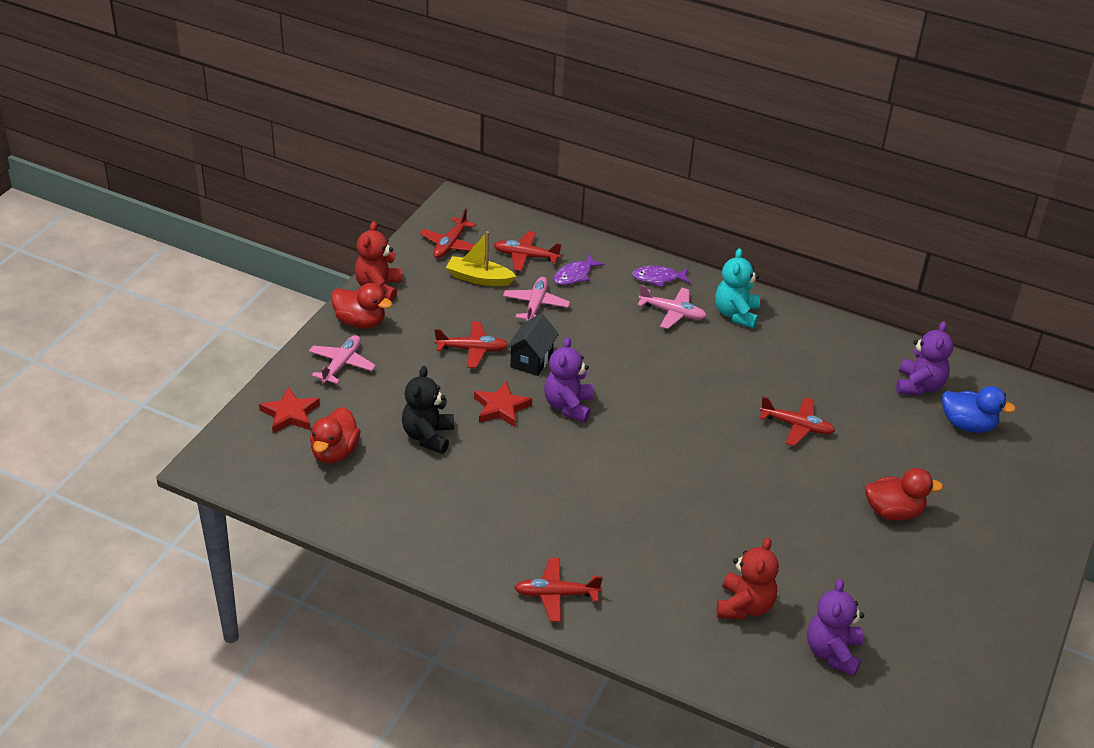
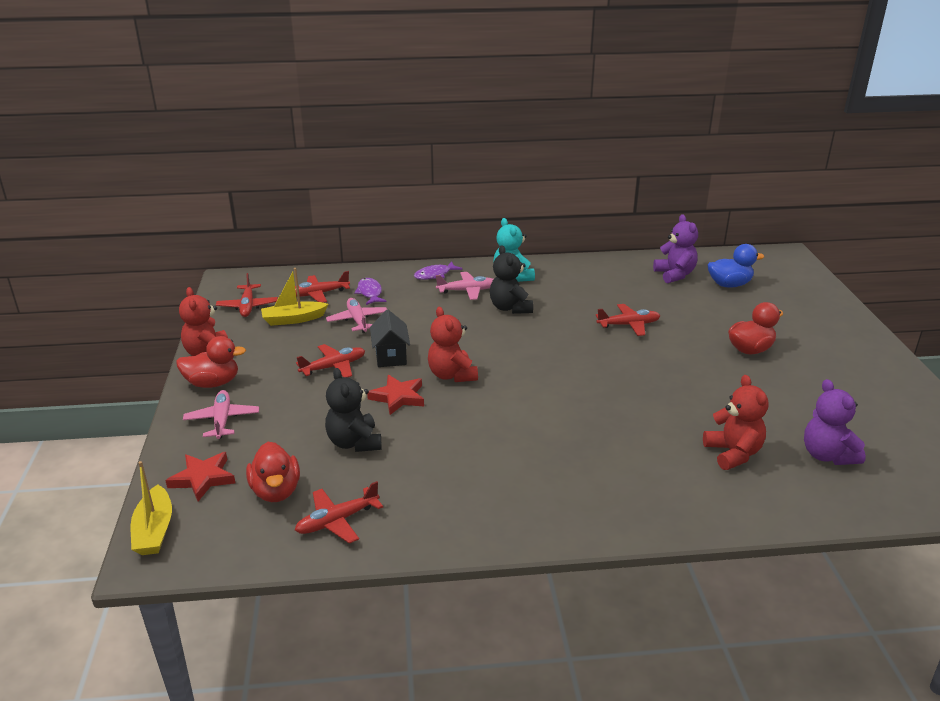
camera: 30 degrees left, 10 degrees down
(227, 443) = (154, 530): none -> yellow boat
(556, 595) = (587, 515): red plane -> red plane (337, 521)
(568, 406) = (452, 375): purple teddy bear -> red teddy bear
(575, 275) = (370, 293): purple fish -> purple fish turned 150 degrees clockwise
(696, 353) = (510, 308): none -> black teddy bear

